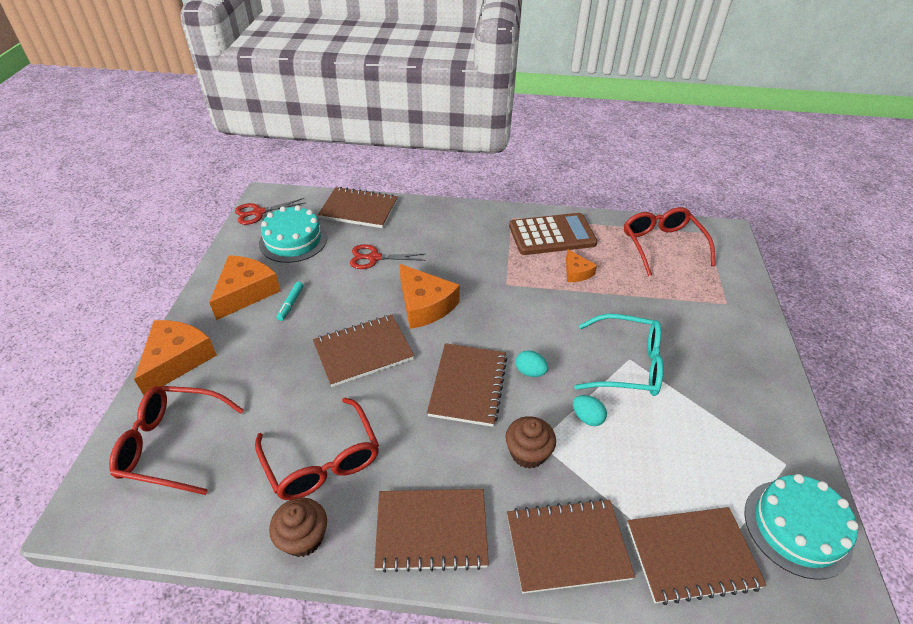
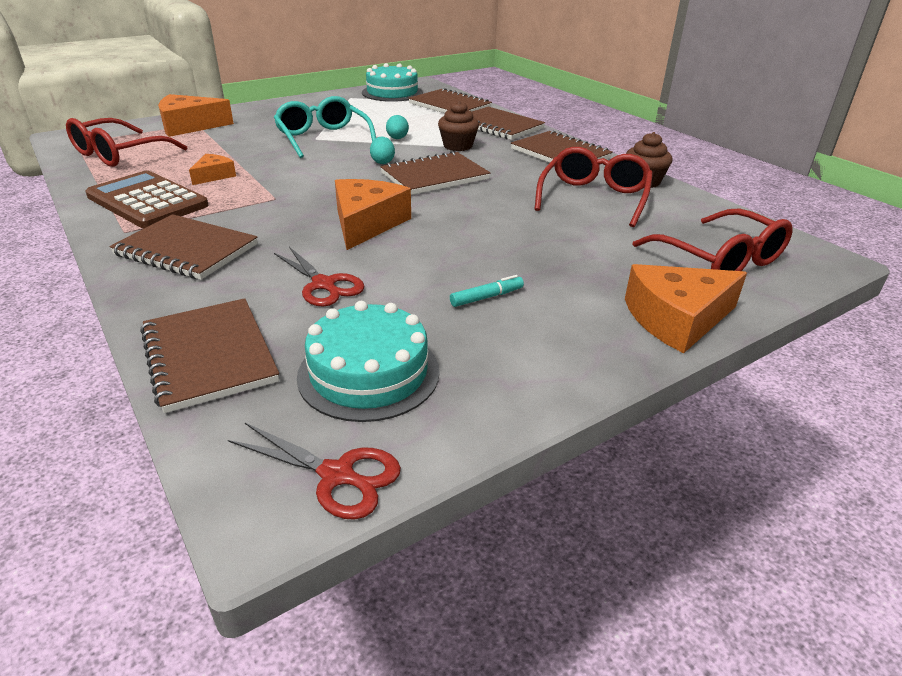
camera: 130 degrees left, 10 degrees down
(246, 292) = (523, 343): orange cheese -> orange cheese (189, 126)
(363, 352) = (475, 226): brown notebook -> brown notebook (186, 250)

